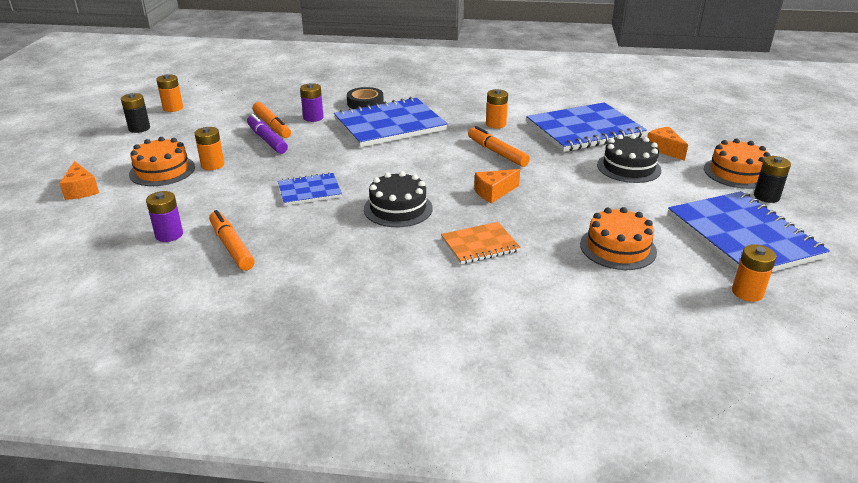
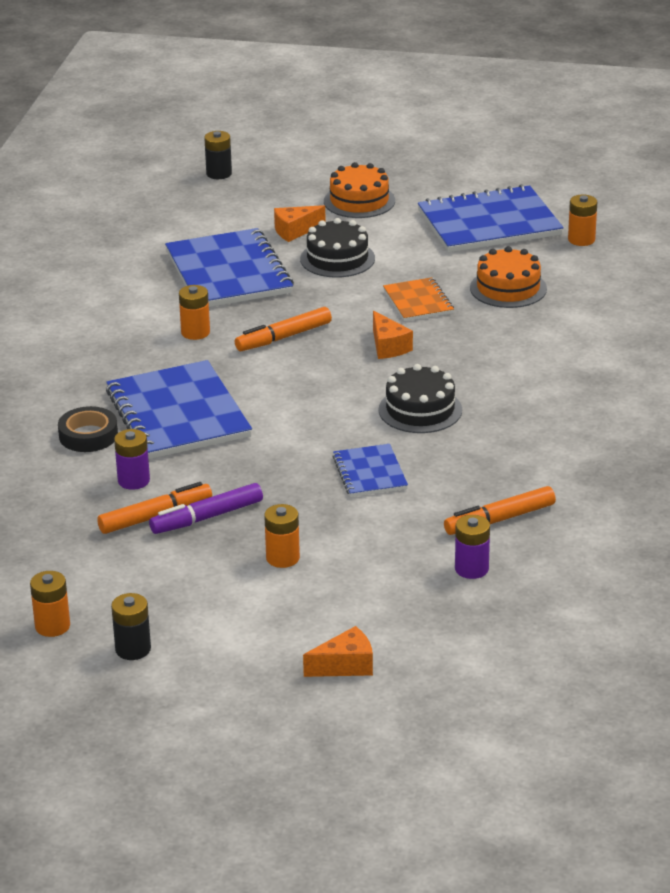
camera: 85 degrees left, 0 degrees up
(162, 170) = (294, 601): orange cake -> none
(480, 245) = (500, 362): orange notebook -> orange notebook (418, 301)
(766, 197) = (413, 196): black battery -> black battery (219, 173)

